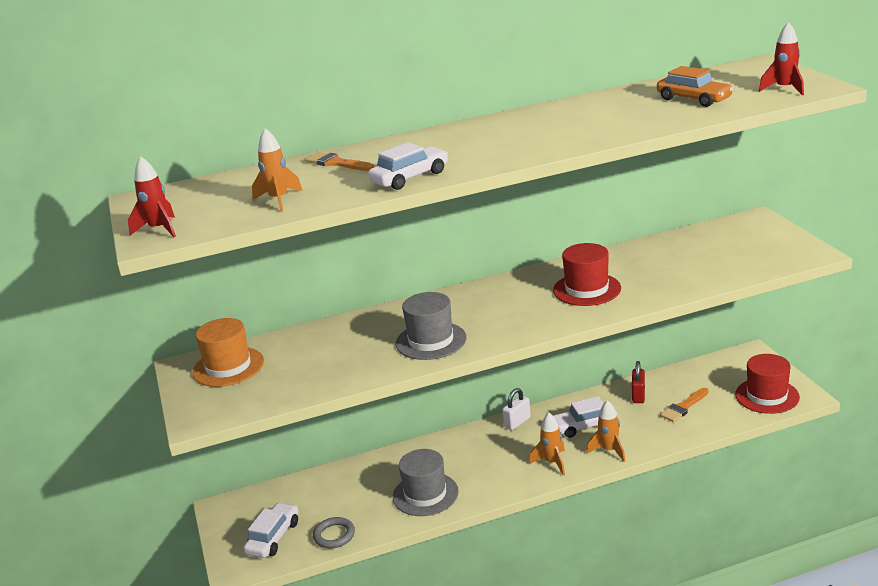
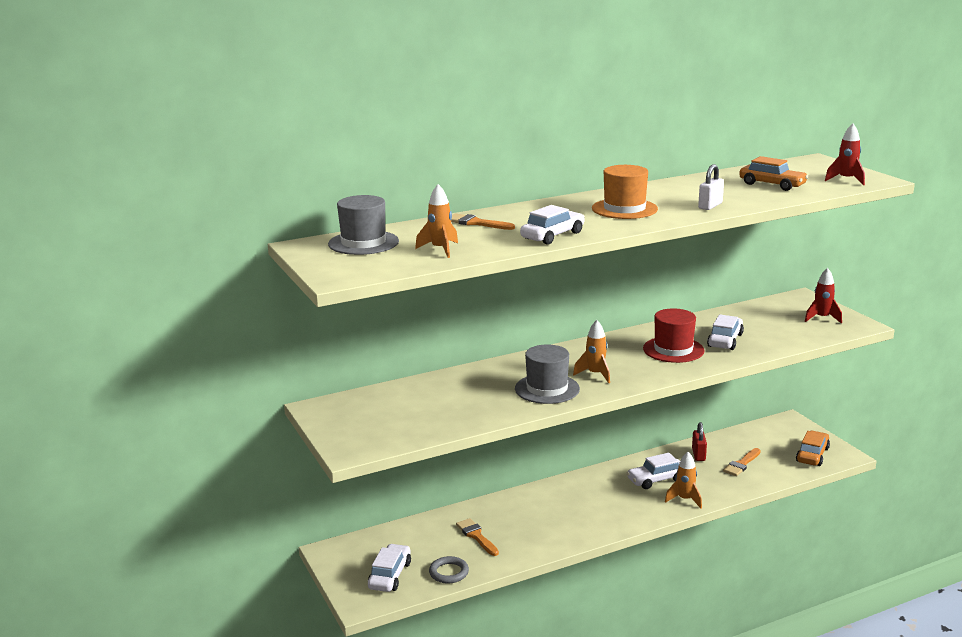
camera: 10 degrees left, 5 degrees down
(159, 229) = (340, 270): red rocket -> red rocket (822, 318)
(228, 367) = (361, 409): orange hat -> orange hat (624, 209)
(374, 492) = (476, 536): none -> orange brush
(425, 494) = (525, 537): grey hat -> grey hat (363, 243)
(517, 422) = (594, 477): white padlock -> white padlock (710, 206)
(552, 463) = (636, 510): orange rocket -> orange rocket (595, 374)
(649, 276) = (725, 340): none -> white car
(767, 396) = (812, 455): red hat -> orange car

